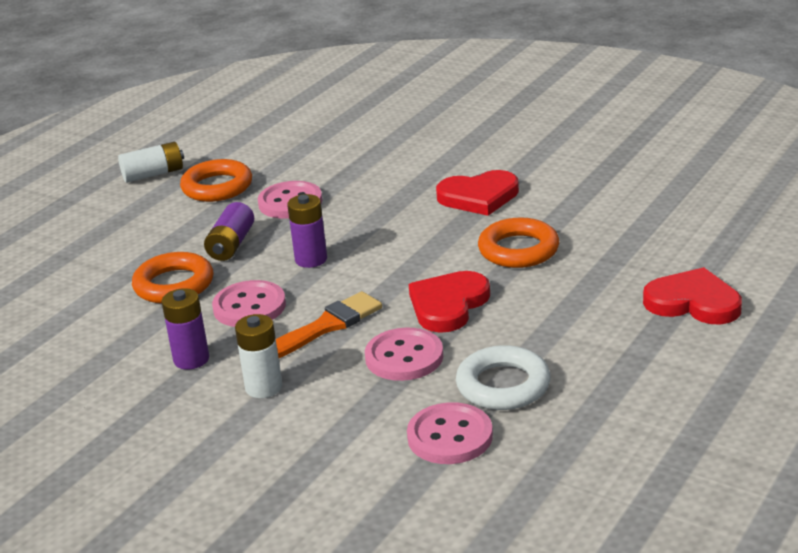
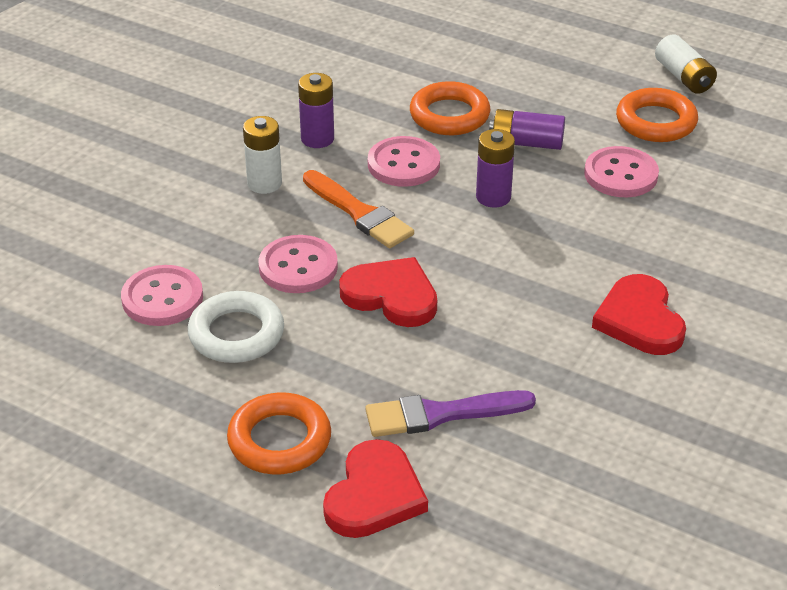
camera: 85 degrees right, 10 degrees up
(518, 250) = (507, 351): orange ring -> orange ring (279, 440)
(596, 276) = (441, 414): none -> purple brush

